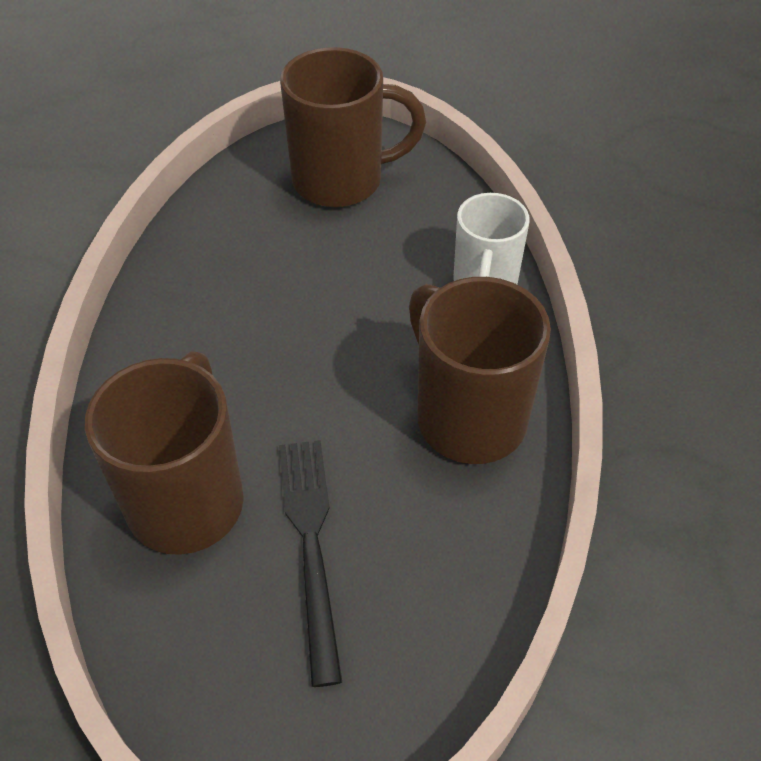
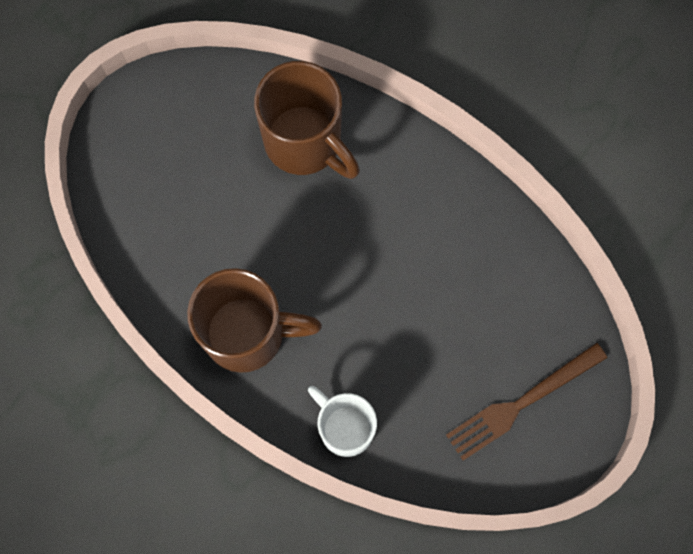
camera: 125 degrees right, 25 degrees up
(311, 544) = (229, 190): black fork -> none
(341, 181) = (521, 402): brown mug -> brown fork

